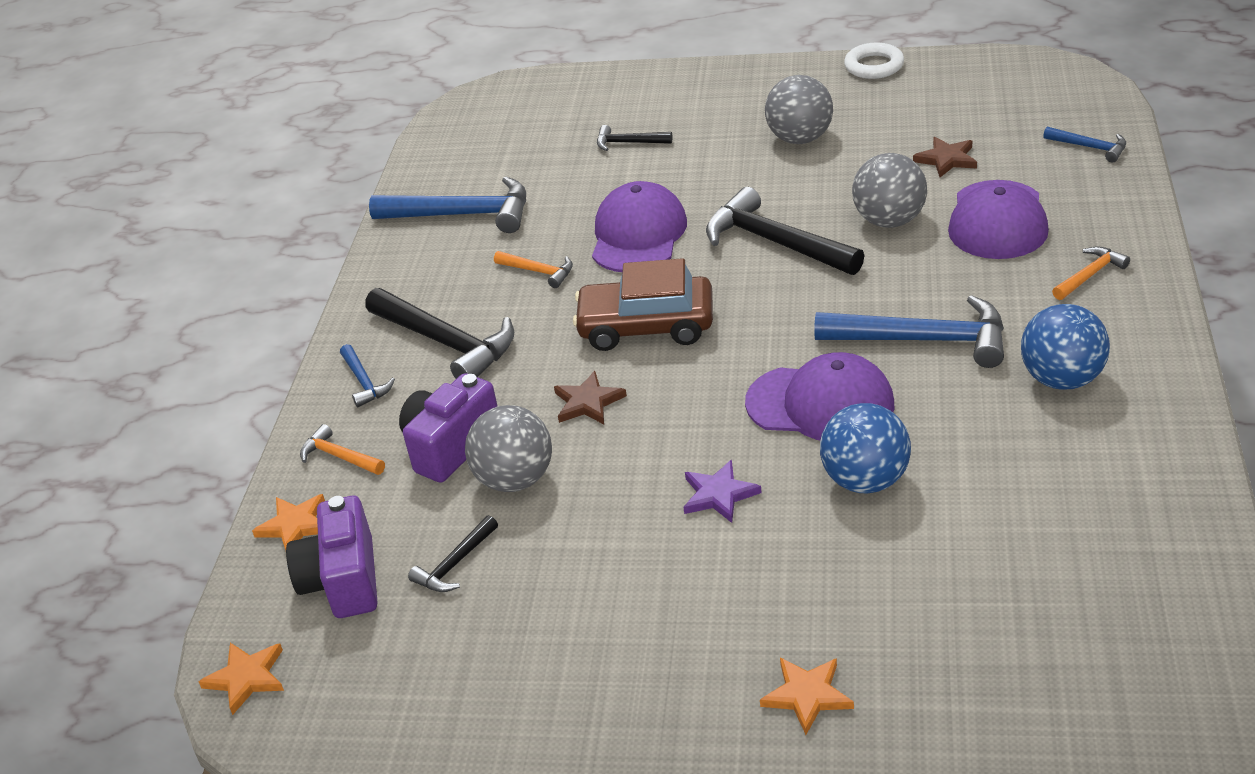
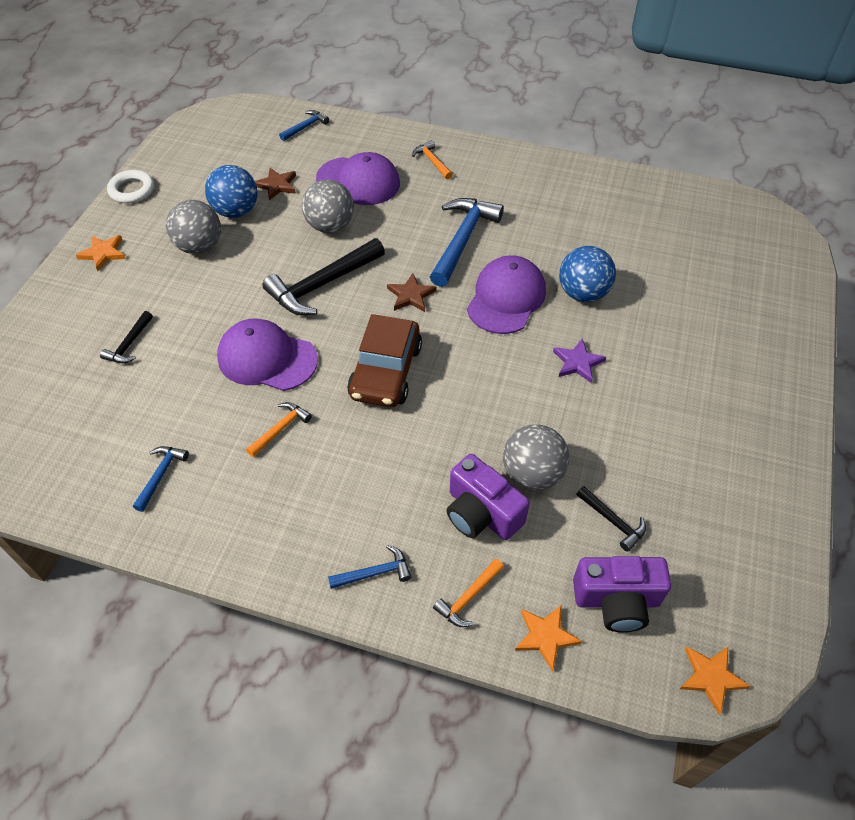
camera: 85 degrees left, 15 degrees up
(446, 343) = (347, 505): black hammer -> none
(463, 215) = (161, 475): blue hammer -> blue hammer, size x0.50
(588, 402) = (460, 418): brown star -> brown star (411, 295)
(807, 695) = (749, 354): orange star -> orange star (103, 253)
(1062, 379) = (520, 196): blue ball -> blue ball (236, 211)

